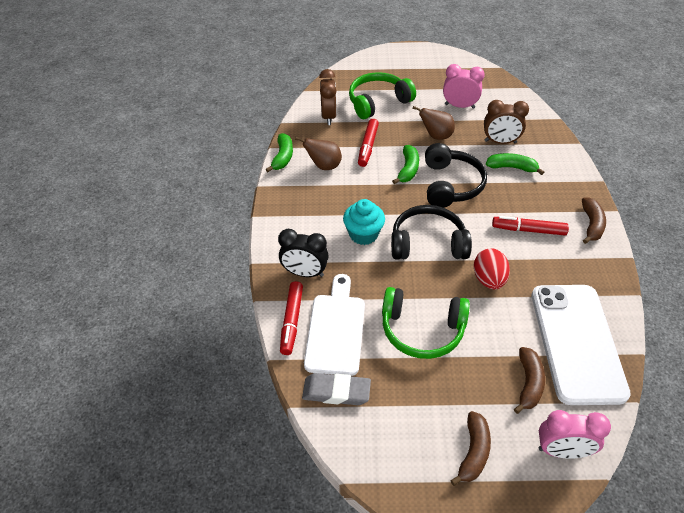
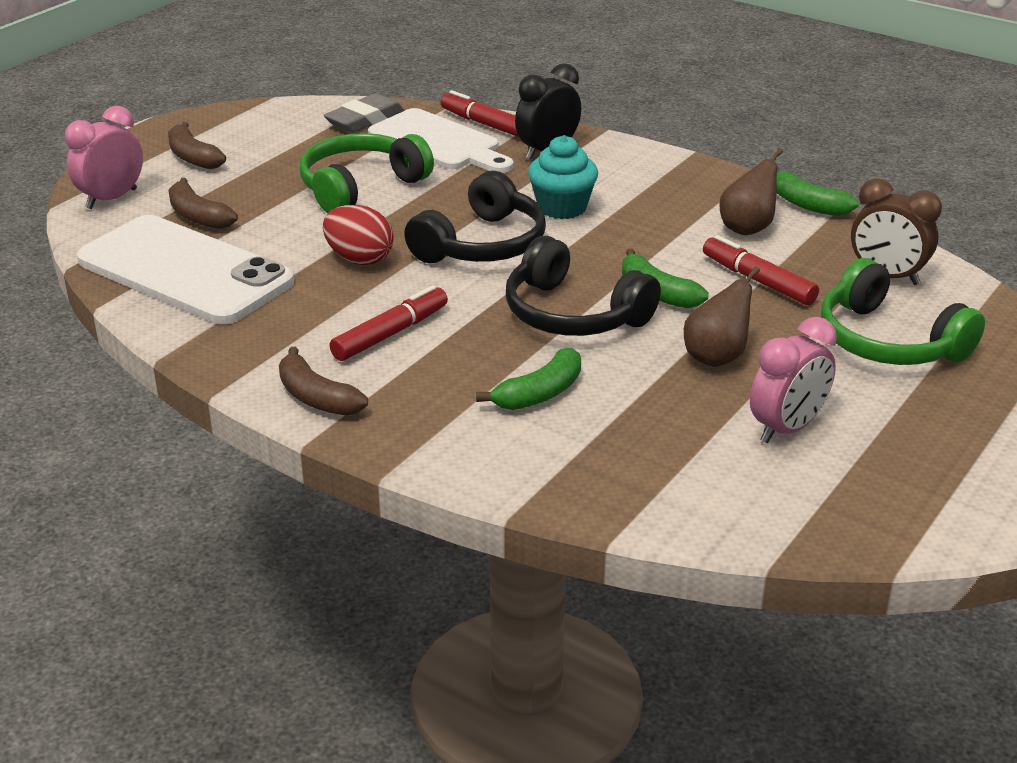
camera: 125 degrees right, 15 degrees down
(378, 102) = (888, 341): green headphones -> green headphones turned 135 degrees clockwise
(500, 142) = (622, 419): brown clock -> none

